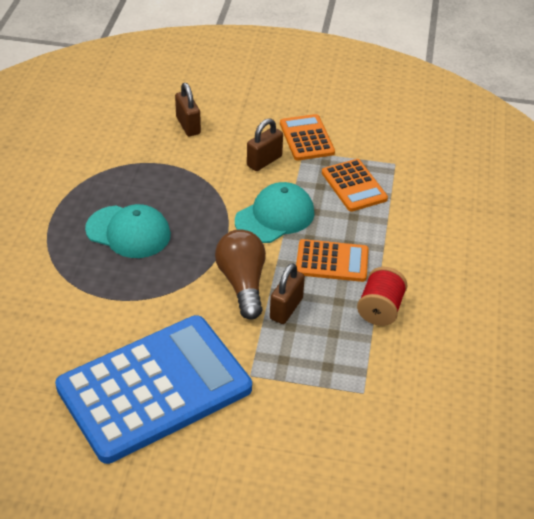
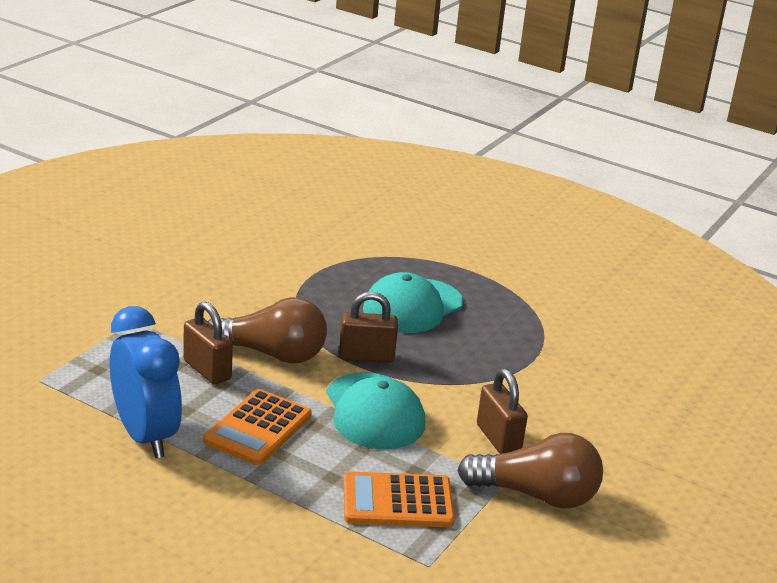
camera: 110 degrees right, 15 degrees down
(154, 388) = (170, 267): blue calculator -> none
(188, 125) = (610, 399): brown padlock -> brown padlock (366, 356)
(306, 138) = (536, 495): orange calculator -> brown light bulb
(380, 309) = (145, 436): red spool -> blue clock

